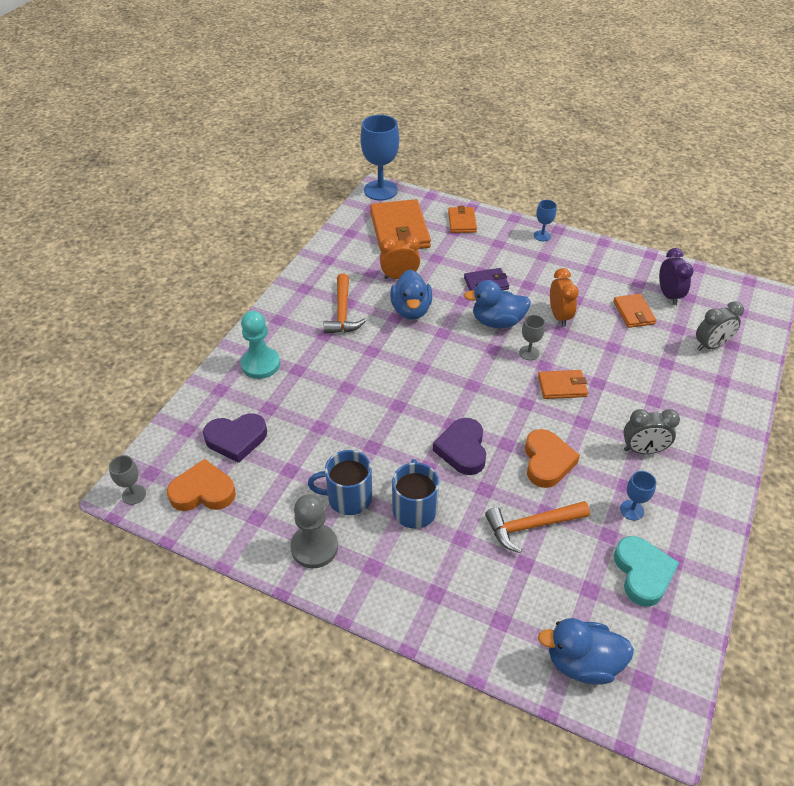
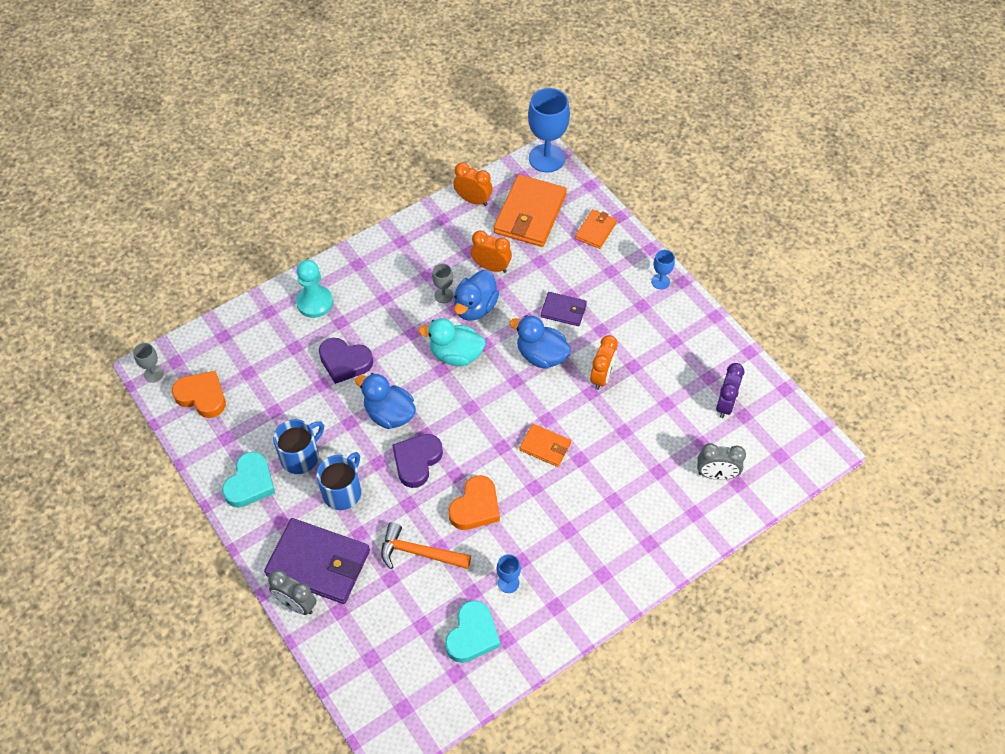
camera: 30 degrees right, 10 degrees up
(236, 439) = (253, 363): purple heart -> purple heart (345, 362)
(314, 547) = (250, 483): grey pawn -> turquoise heart
(342, 312) = (415, 282): orange hammer -> none
(344, 237) = (473, 200): none -> orange clock
(348, 498) = (301, 456): blue mug -> blue mug turned 105 degrees clockwise
(424, 351) = (456, 354): none -> turquoise duck
(444, 586) = (318, 563): none -> purple wallet
(529, 353) = (543, 400): grey goblet -> grey goblet (443, 295)
(582, 662) = (372, 671): blue duck -> blue duck (389, 414)
(633, 313) = (674, 406): orange wallet -> none
(643, 450) = (563, 539): grey clock -> grey clock (296, 604)

